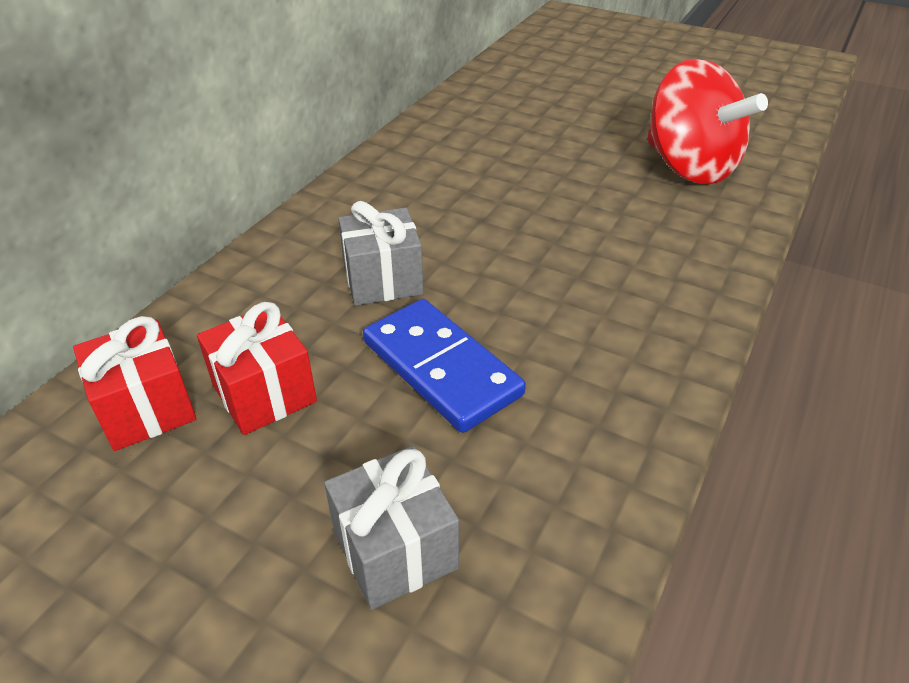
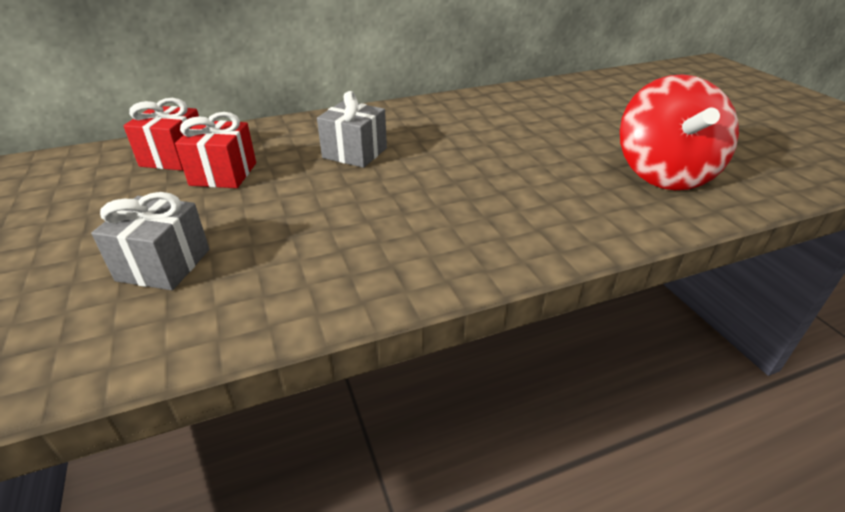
camera: 40 degrees right, 5 degrees down
(441, 368) = (316, 204): blue domino -> none

